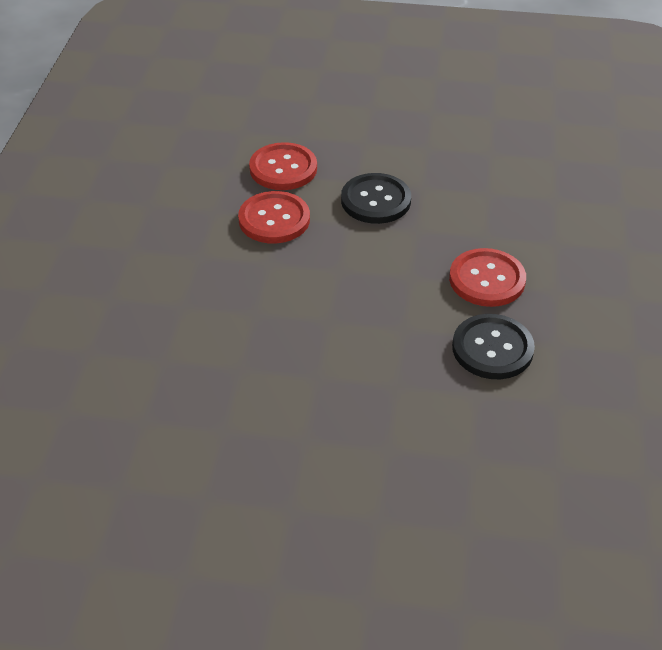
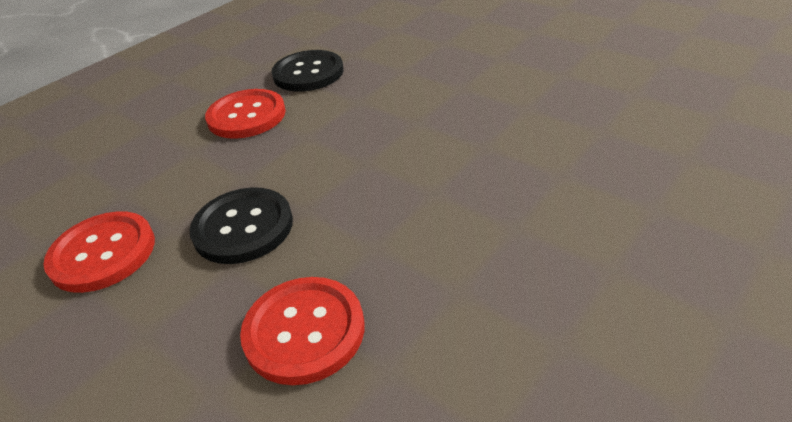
camera: 145 degrees left, 5 degrees down
(274, 219) = (386, 245): red button -> red button (103, 253)

